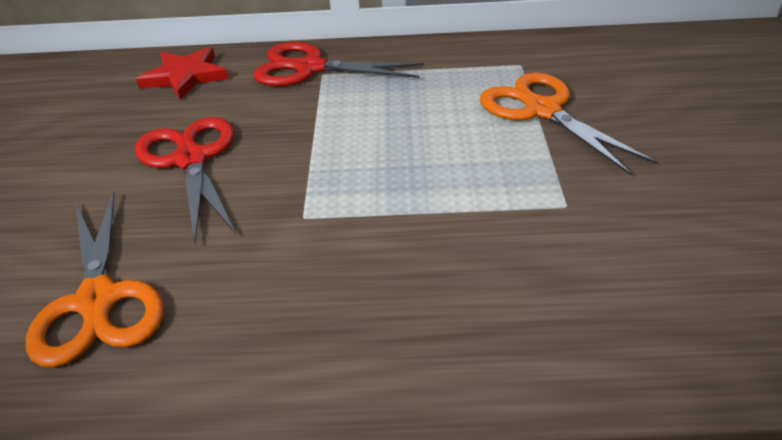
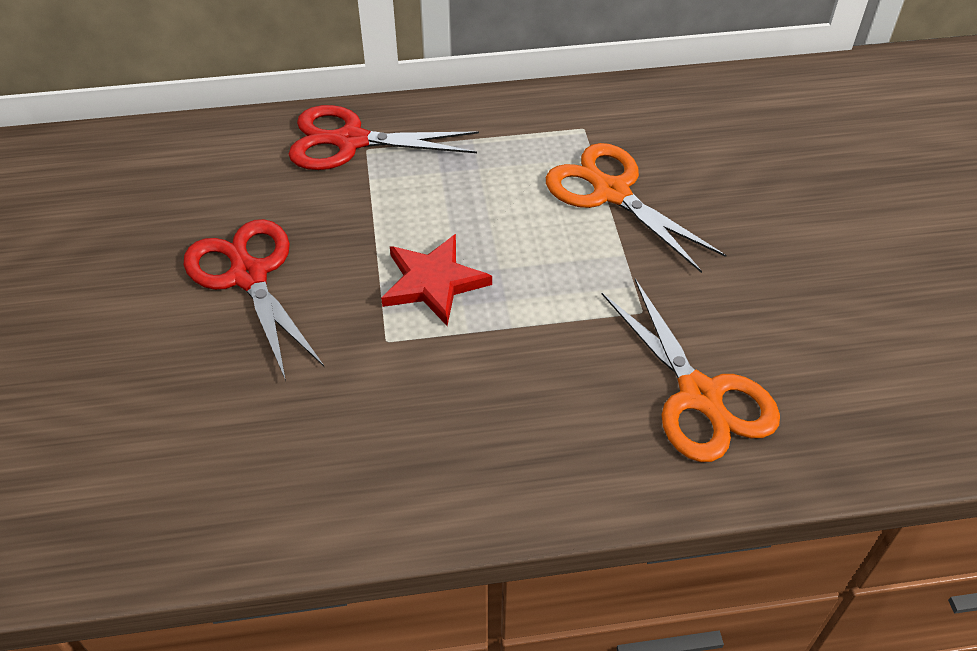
camera: 10 degrees left, 10 degrees up
(98, 300) = (205, 449): orange scissors -> orange scissors (699, 395)
(185, 76) = (207, 158): red star -> red star (433, 282)

